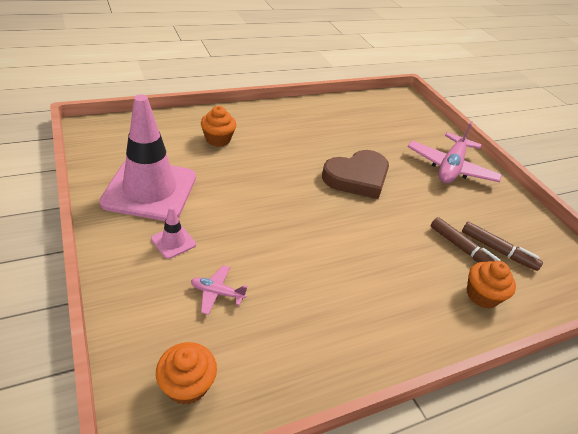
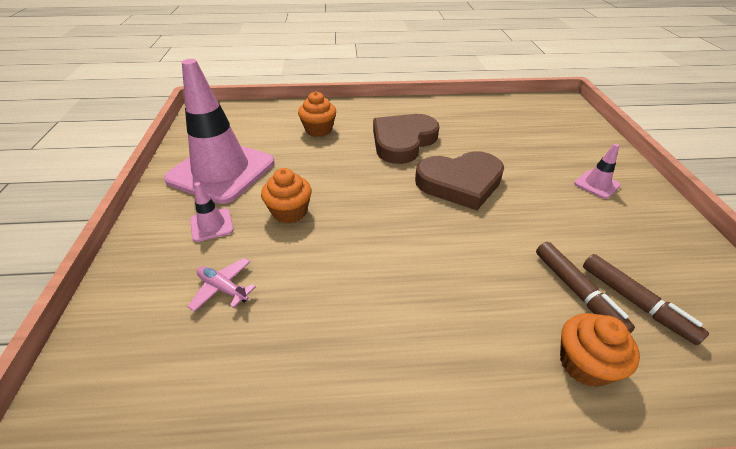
camera: 25 degrees right, 0 degrees up
(187, 385) = (123, 392): orange cupcake -> orange cupcake (289, 212)
(296, 144) = (403, 141): none -> brown heart
(450, 167) = (596, 184): pink plane -> pink traffic cone

